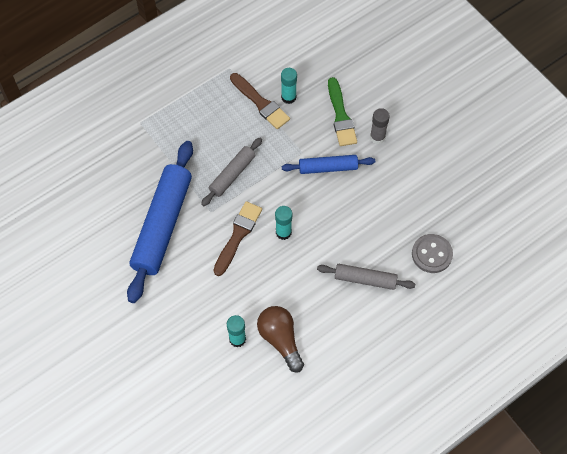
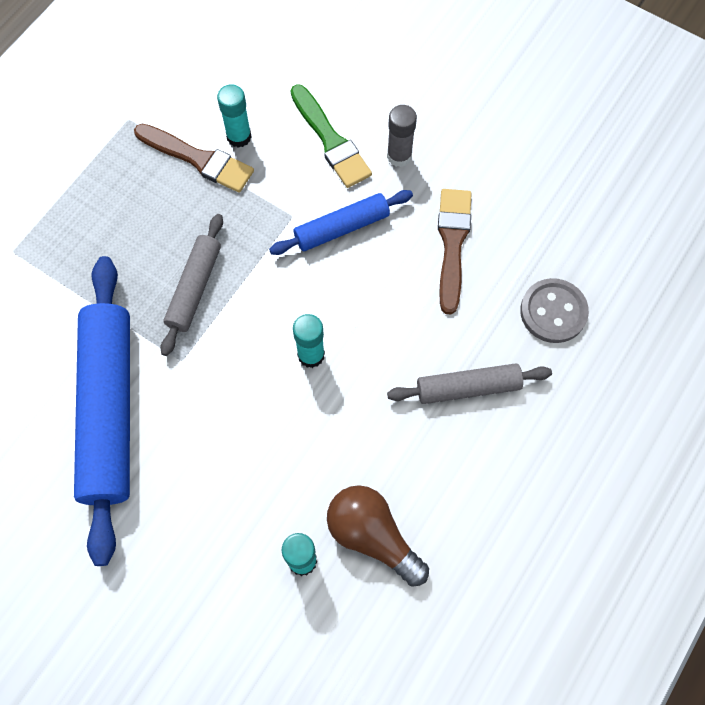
camera: 20 degrees left, 5 degrees up
(238, 235) = (239, 385): brown brush -> brown brush (452, 244)

